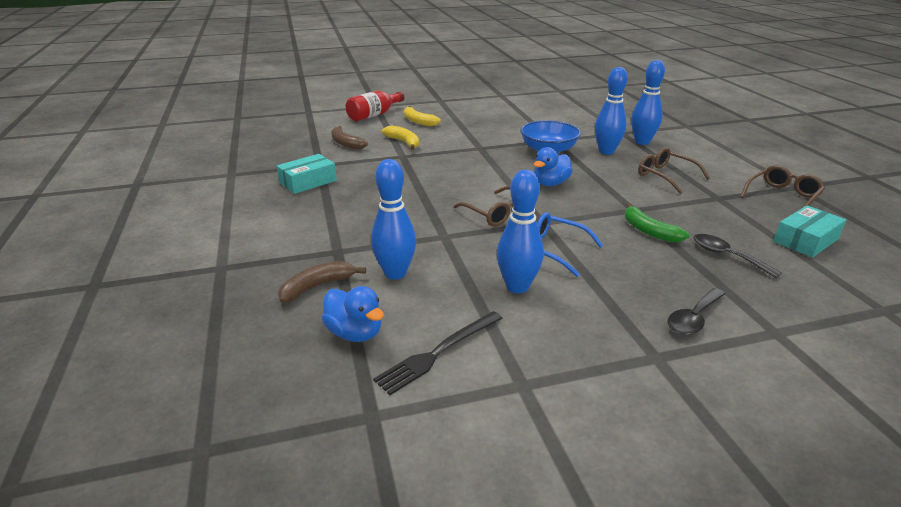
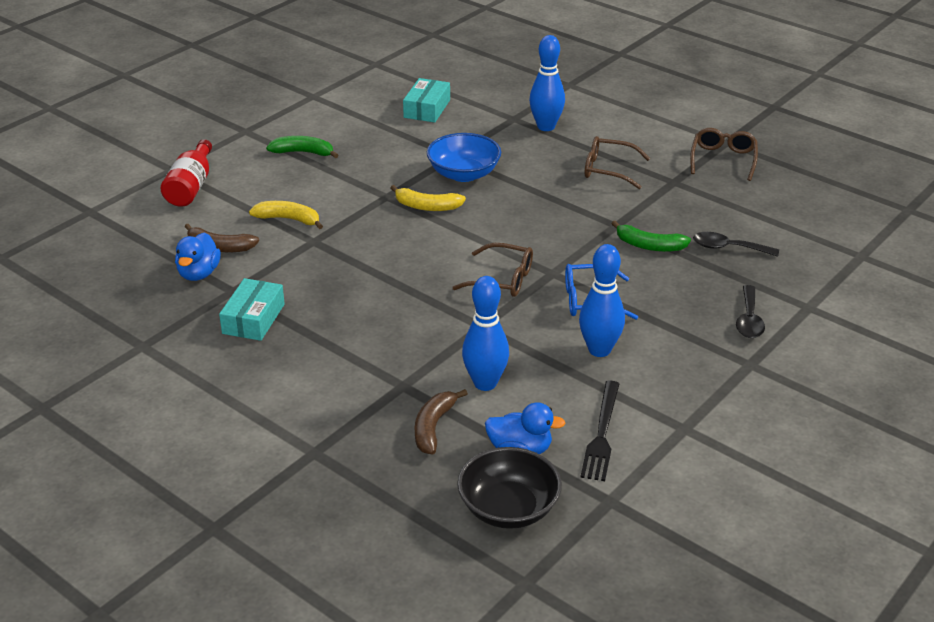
camera: 35 degrees left, 5 degrees up
(282, 375) = (508, 508): none -> black bowl
(418, 121) = (263, 179): yellow banana -> yellow banana (427, 206)
(459, 116) = (303, 152): none -> green banana
(550, 183) = (512, 221): blue duck -> blue duck (199, 273)
(606, 151) = (523, 154): blue bowling pin -> none
(805, 240) = (772, 206): turquoise box -> turquoise box (427, 109)

